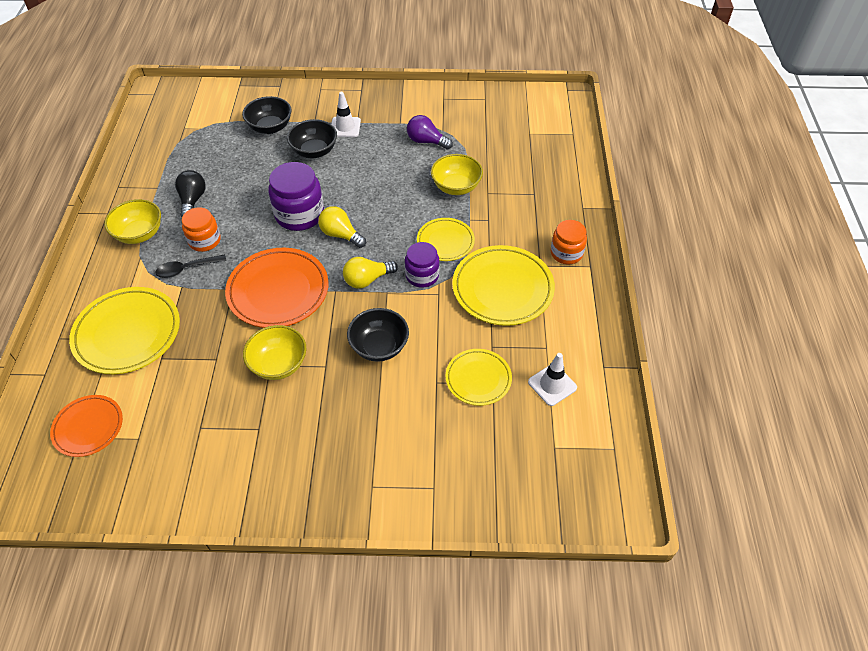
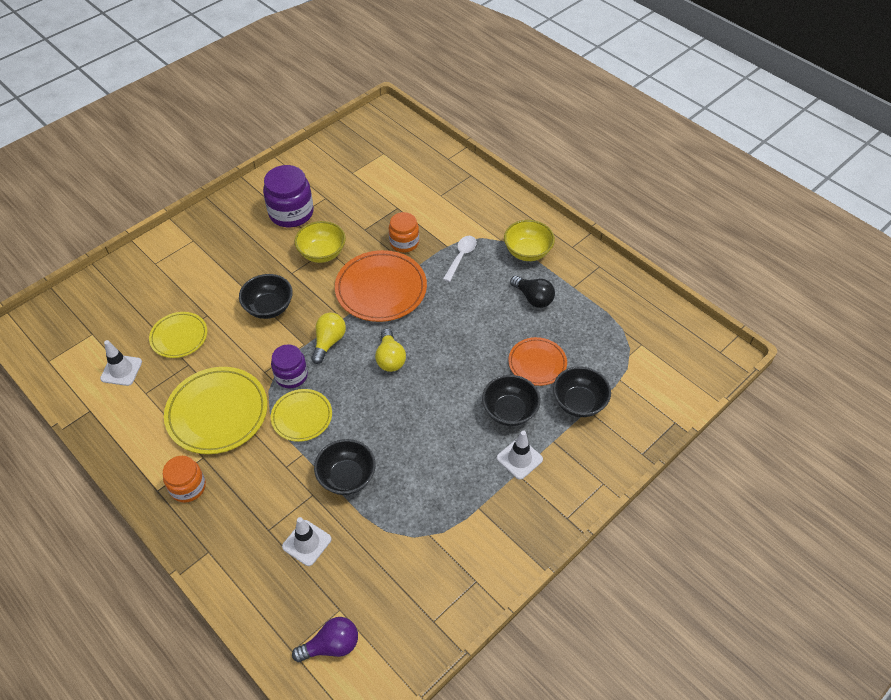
camera: 135 degrees right, 0 degrees up
(88, 427) = (385, 159): orange plate -> orange plate (537, 363)
(127, 333) = (436, 203): yellow plate -> none
(187, 269) = (461, 257): black spoon -> white spoon
(204, 240) = (479, 281): orange jar -> orange jar (404, 242)
(299, 214) = (442, 349): purple jar -> purple jar (291, 213)
(341, 235) = (390, 358): yellow light bulb -> yellow light bulb turned 90 degrees clockwise
(426, 141) = (428, 506): purple light bulb -> purple light bulb (331, 645)
(456, 187) = (347, 477): yellow bowl -> black bowl
(517, 172) = (307, 543): none -> white traffic cone

